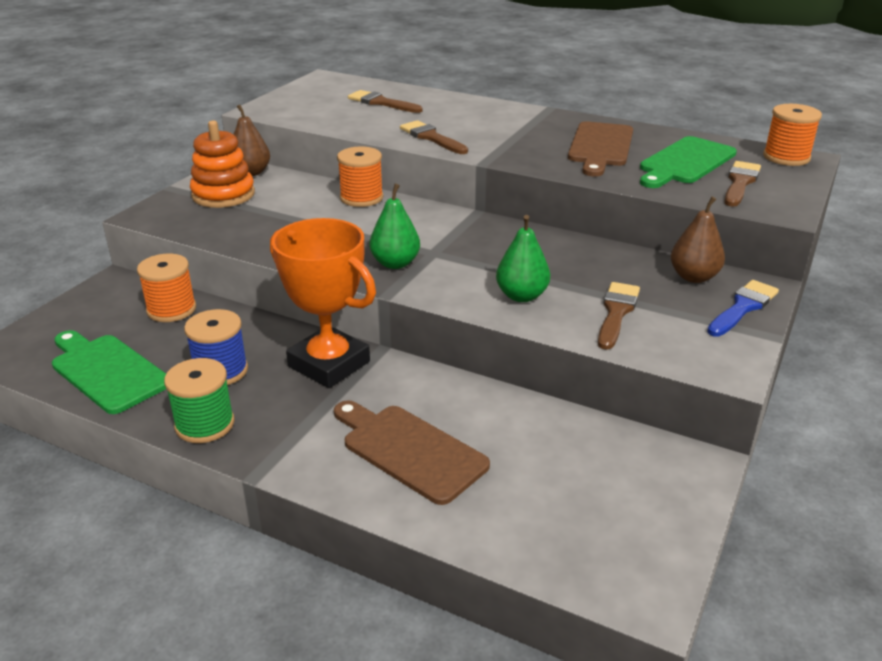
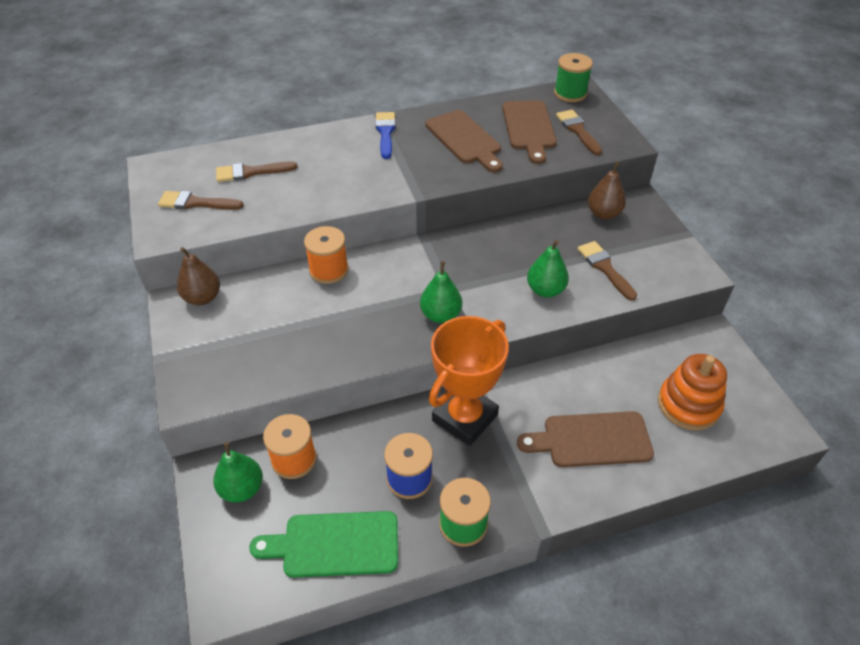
camera: 45 degrees left, 15 degrees up
(115, 304) = (242, 489): none -> green pear
(223, 195) = (218, 334): orange stacking toy -> orange stacking toy (688, 405)
(329, 364) = (465, 418): orange trophy -> orange trophy turned 45 degrees counterclockwise
(431, 137) = (347, 191): brown brush -> brown brush (196, 203)
(685, 162) = (529, 128): green cutting board -> brown cutting board
(743, 307) = (651, 222): blue brush -> blue brush (385, 133)
(786, 157) = (570, 93): orange spool -> green spool

